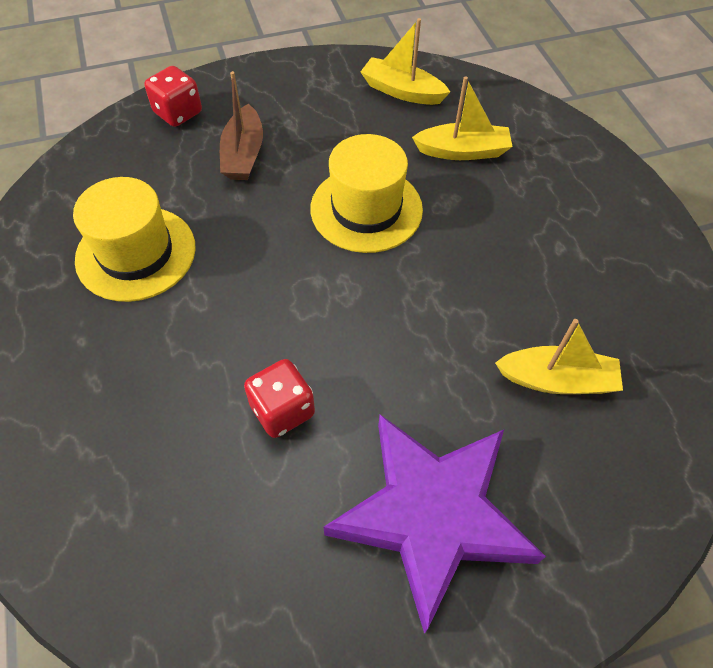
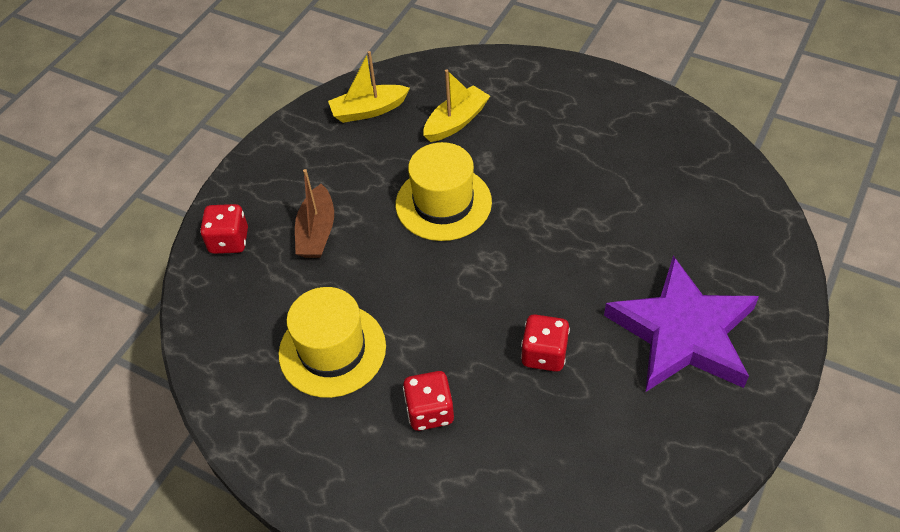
camera: 40 degrees left, 5 degrees down
(135, 369) = (430, 411): none -> red dice
(243, 154) = (317, 232): brown boat -> brown boat turned 45 degrees clockwise
(556, 380) = (661, 212): yellow boat -> none

